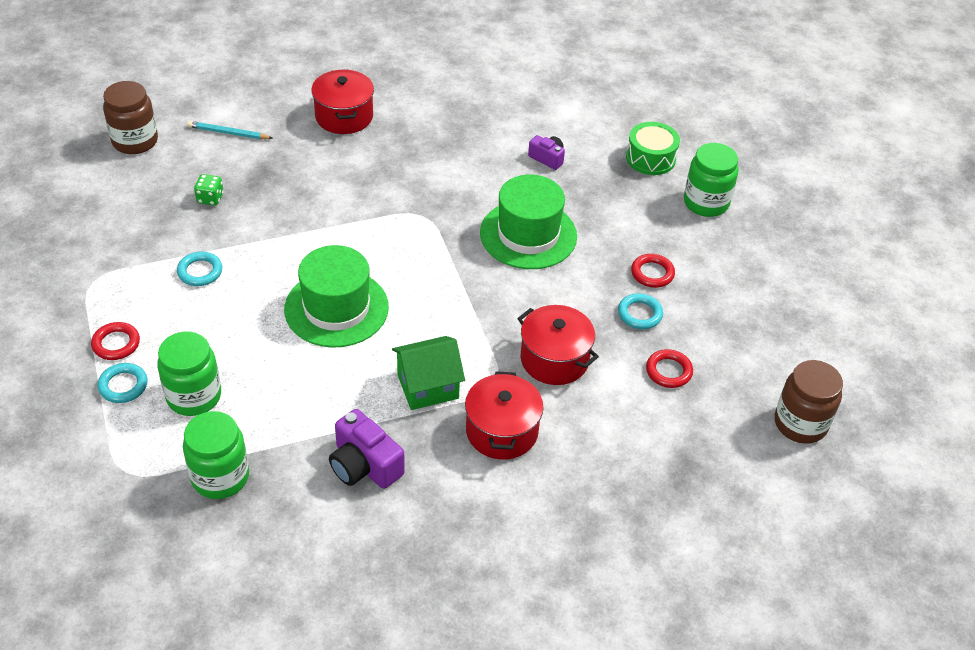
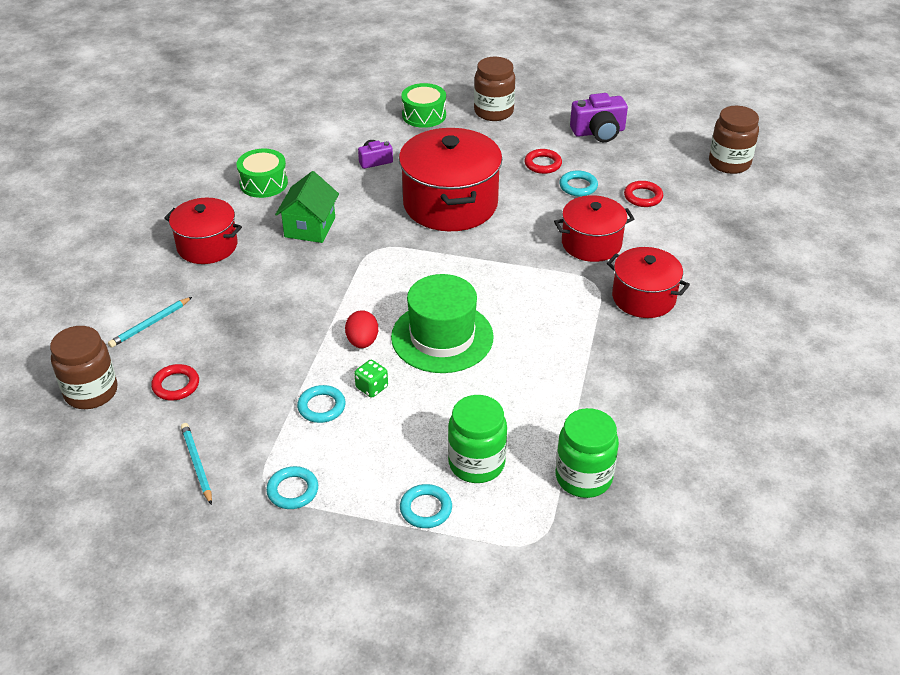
camera: 55 degrees left, 5 degrees down
(95, 232) = (197, 464): none -> turquoise pencil
(98, 297) = (292, 490): none -> turquoise ring
(116, 344) = (367, 497): red ring -> red ring (176, 385)
(210, 198) = (229, 367): green dice -> green dice (372, 387)
(294, 261) = (362, 342): none -> red egg
(364, 465) = (628, 384): purple camera -> purple camera (598, 132)
(428, 386) = (570, 318): green house -> green house (310, 227)
(453, 107) = (263, 183): none -> green drum
(528, 234) = (450, 204): green hat -> red pot
(706, 203) = (493, 112): green jar -> brown jar

